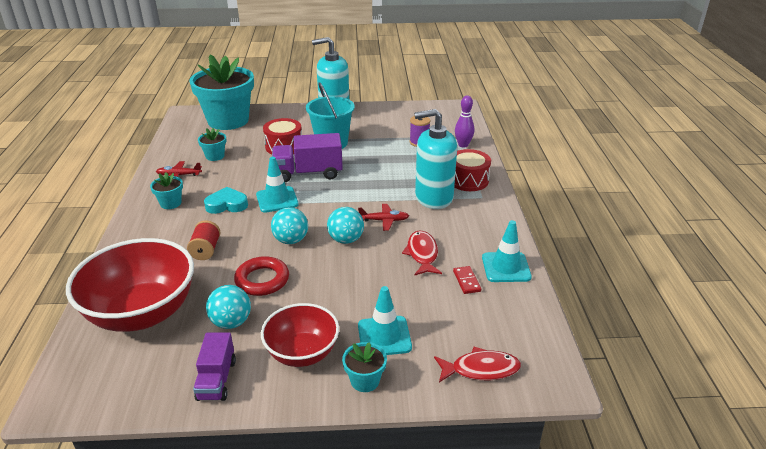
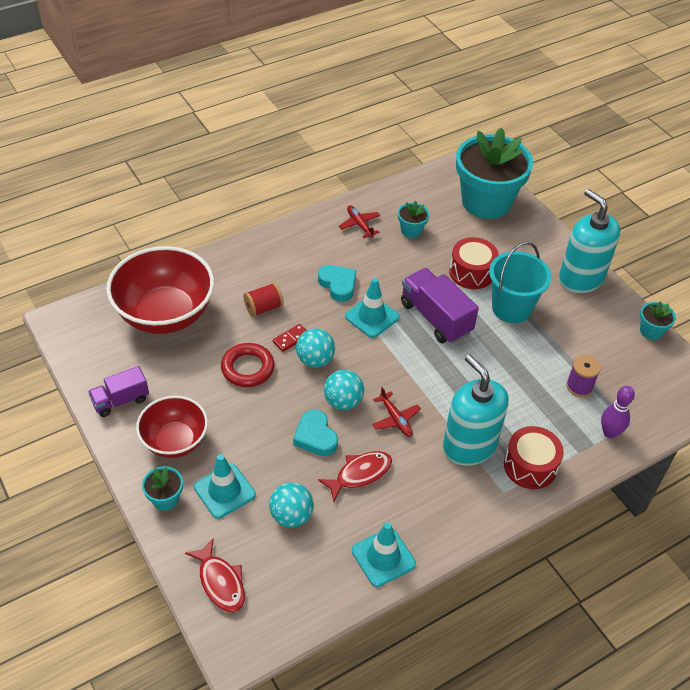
camera: 60 degrees right, 15 degrees up
(170, 203) = (313, 245): turquoise flower pot -> turquoise flower pot (651, 331)
(231, 322) = (185, 375): turquoise ball -> turquoise ball (291, 516)
(368, 265) = (315, 436): none -> turquoise heart
(466, 281) = (339, 529): red domino -> red domino (291, 339)

